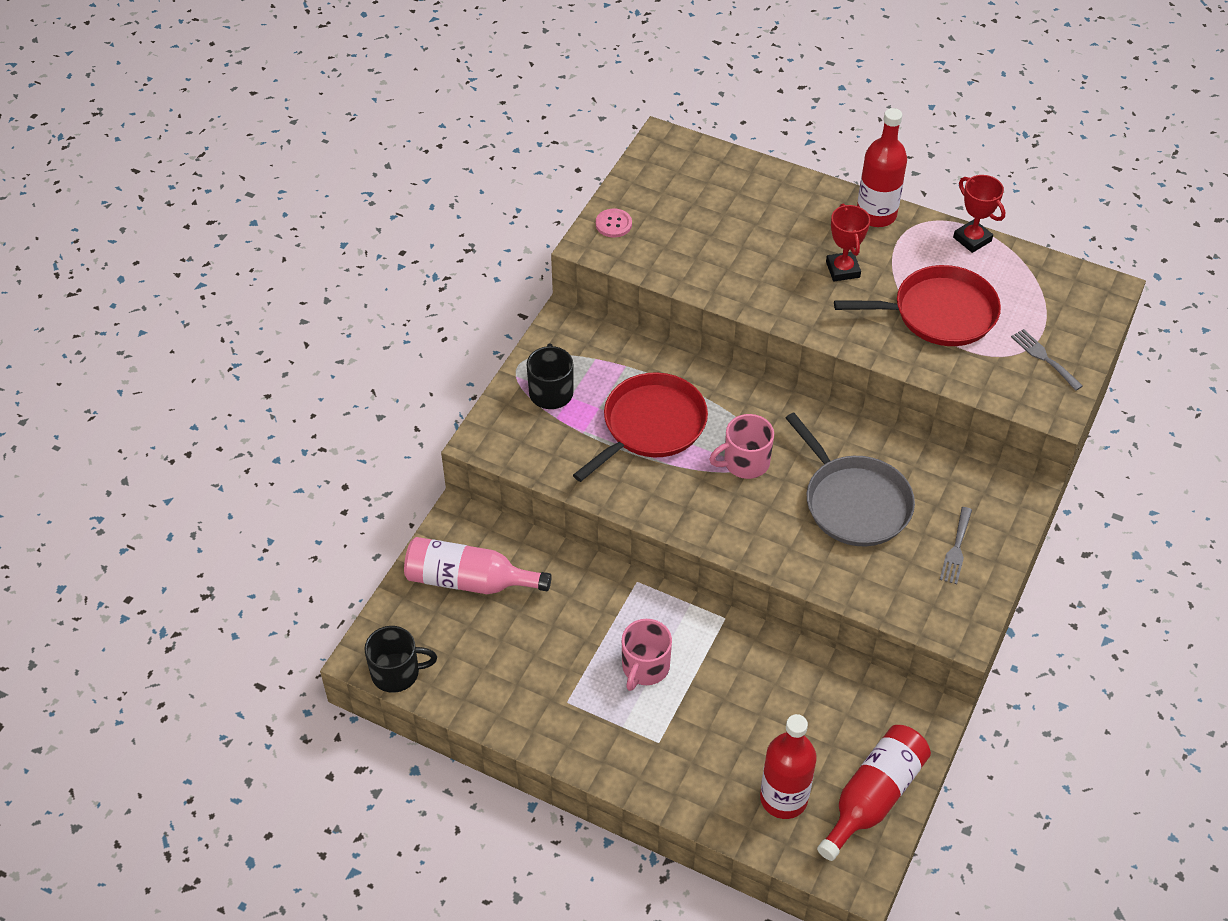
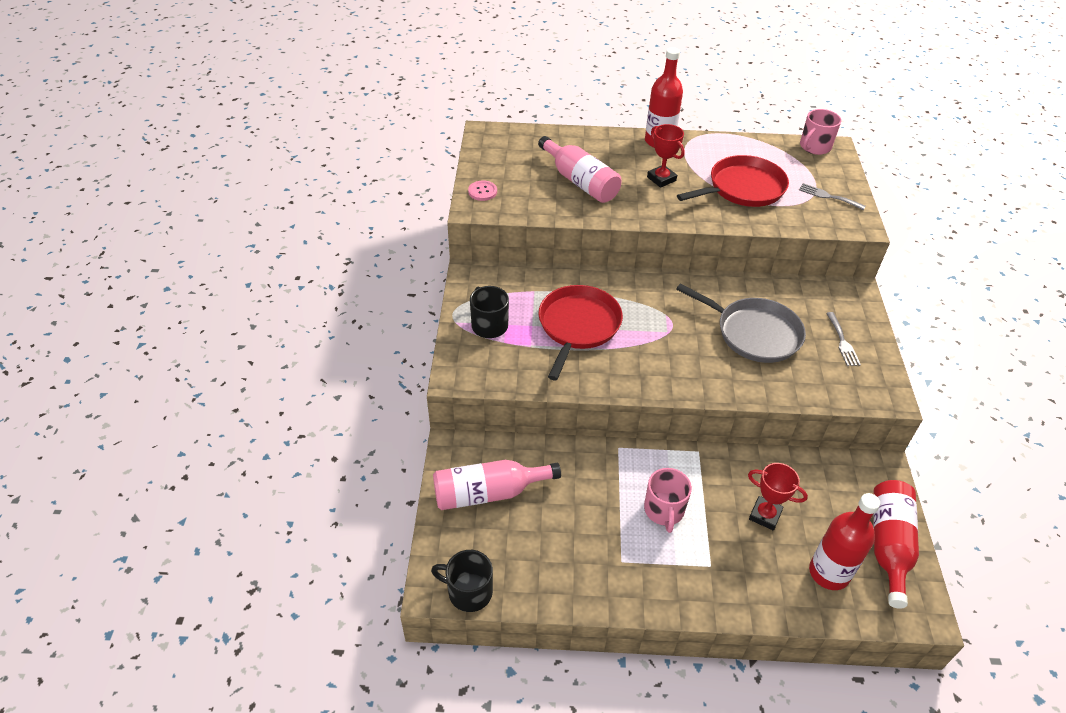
camera: 25 degrees left, 5 degrees down
(397, 672) = (469, 592): black mug -> black mug turned 135 degrees counterclockwise
(739, 244) = (580, 181): none -> pink bottle
(745, 462) = (661, 330): pink mug -> pink mug (814, 147)
(972, 239) = (730, 140): red trophy -> red trophy (765, 515)

